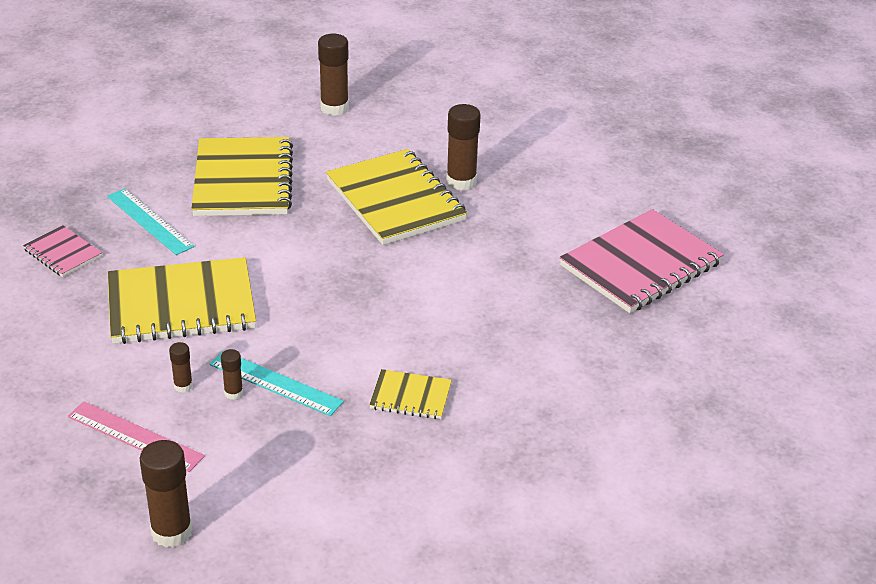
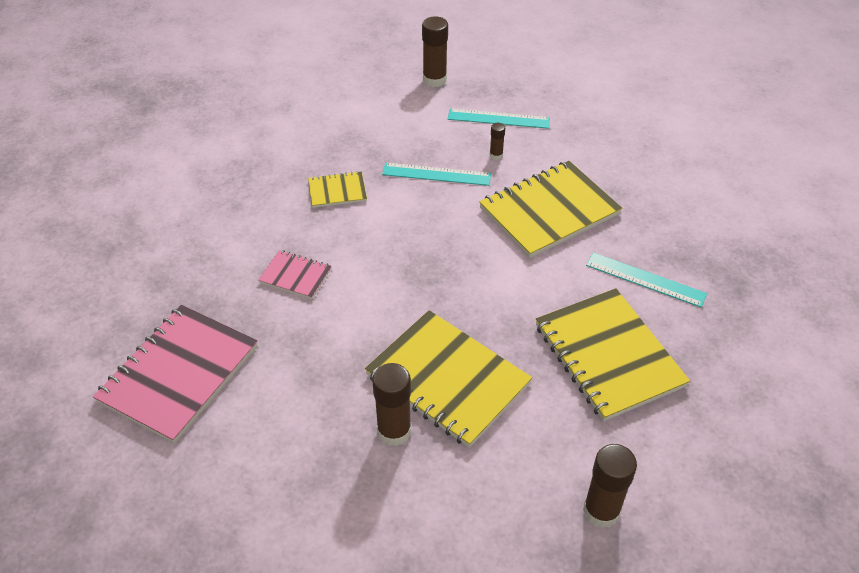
camera: 160 degrees right, 10 degrees up
(63, 253) = (679, 227): pink notebook -> pink notebook (295, 276)
(135, 436) = (498, 119): pink ruler -> turquoise ruler
(233, 393) = (459, 160): brown glue stick -> none

